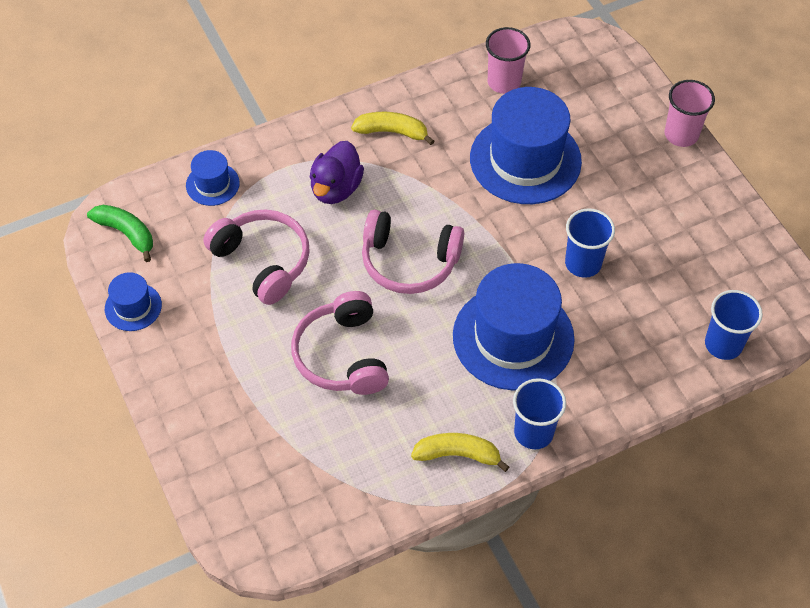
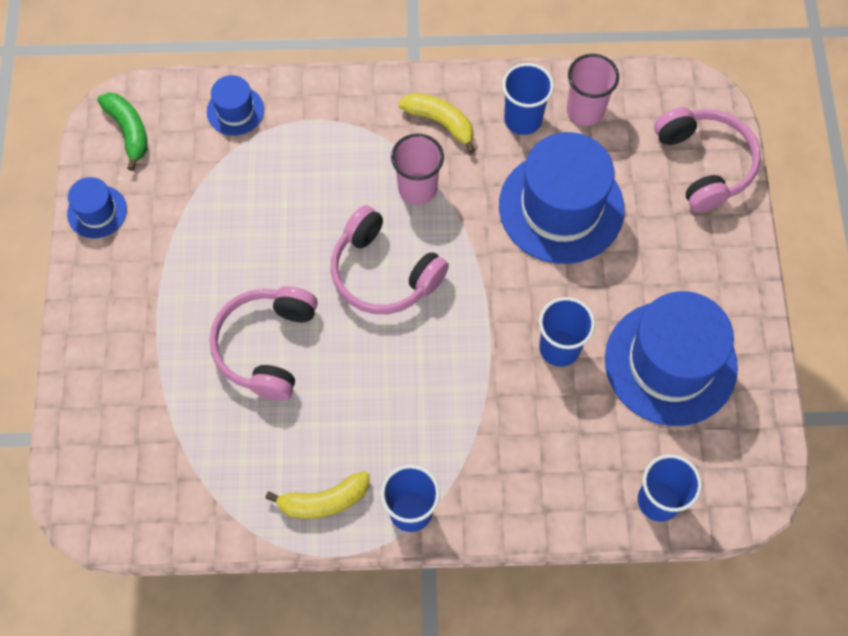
camera: 25 degrees right, 10 degrees up
(263, 261) = (242, 213): pink headphones -> pink headphones (704, 164)
(336, 188) = (352, 163): purple duck -> none
(458, 106) = (523, 119): none -> blue cup
(458, 454) = (324, 501): yellow banana -> yellow banana turned 135 degrees clockwise
(513, 337) = (444, 399): blue hat -> blue hat (670, 363)
(681, 134) = (744, 244): pink cup -> pink cup (417, 188)

